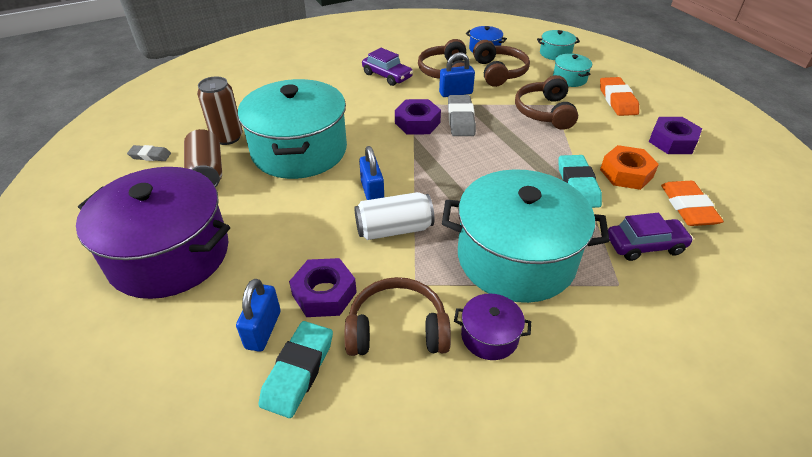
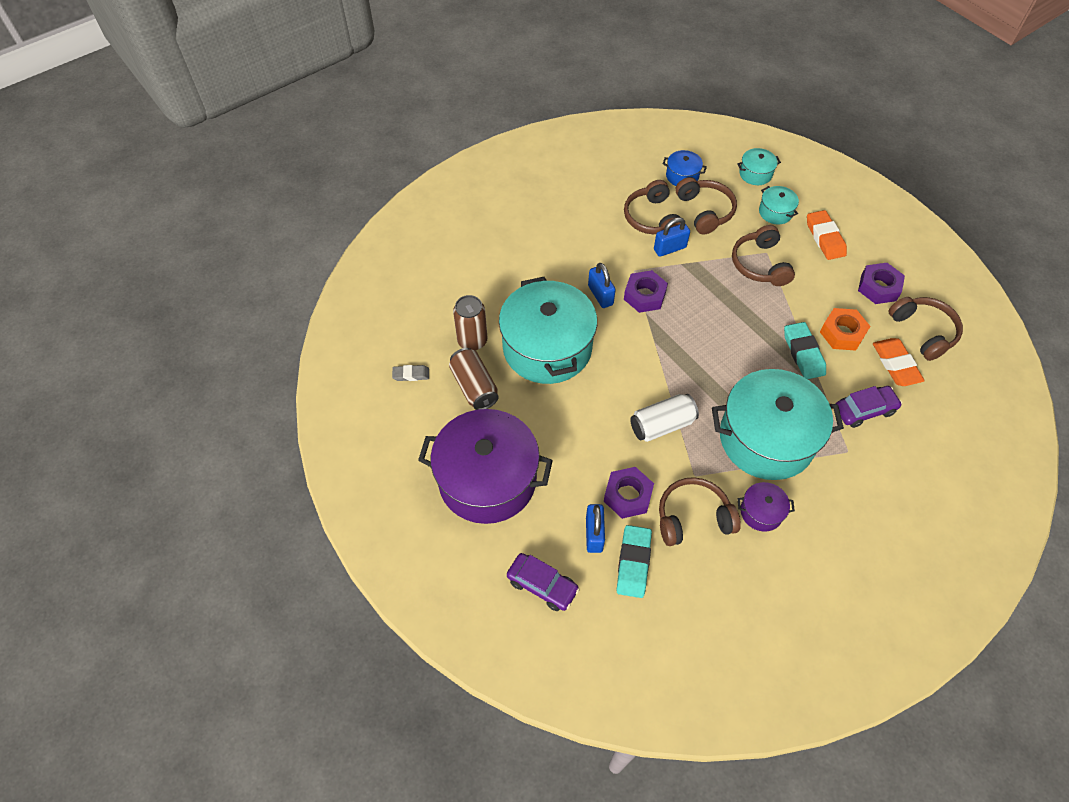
camera: 10 degrees left, 15 degrees up
(372, 193) = (630, 388): blue padlock -> blue padlock (600, 295)
(387, 76) = (594, 231): purple car -> purple car (542, 585)
(461, 119) = (684, 285): grey eraser -> none
(723, 182) = (923, 331): none -> brown headphones

